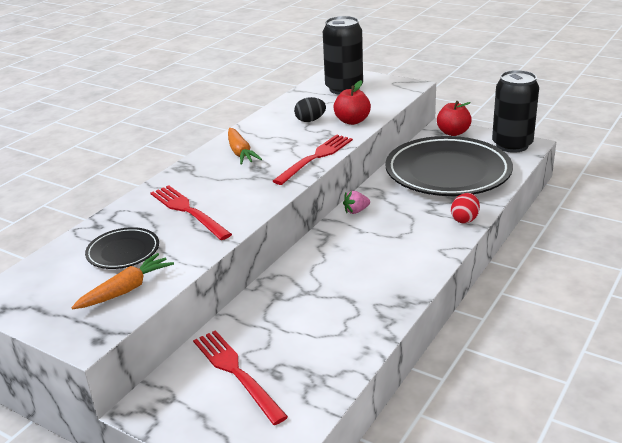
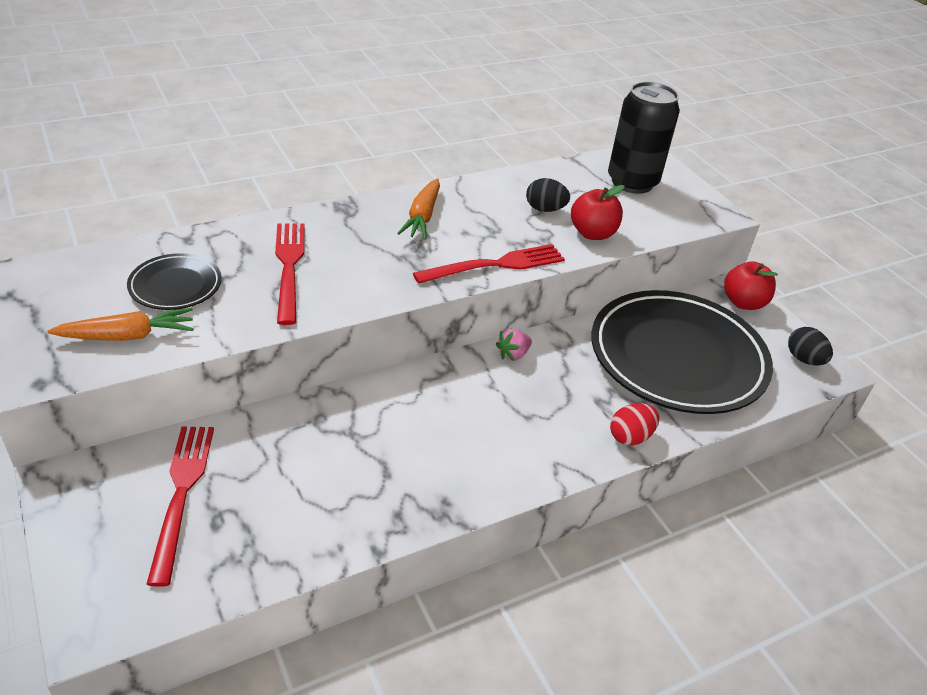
camera: 25 degrees right, 10 degrees up
(356, 211) = (513, 354): pink strawberry -> pink strawberry turned 45 degrees counterclockwise
(512, 145) = (804, 359): black can -> black egg

